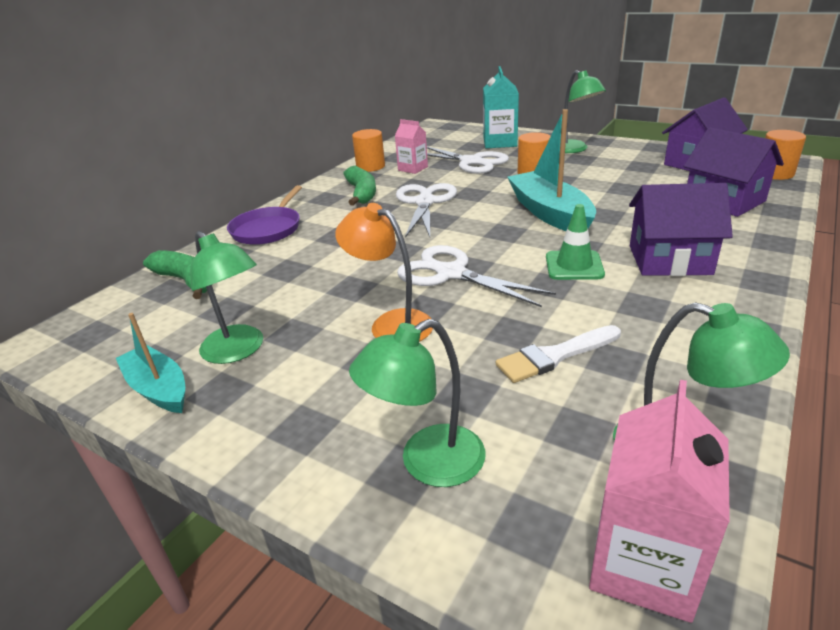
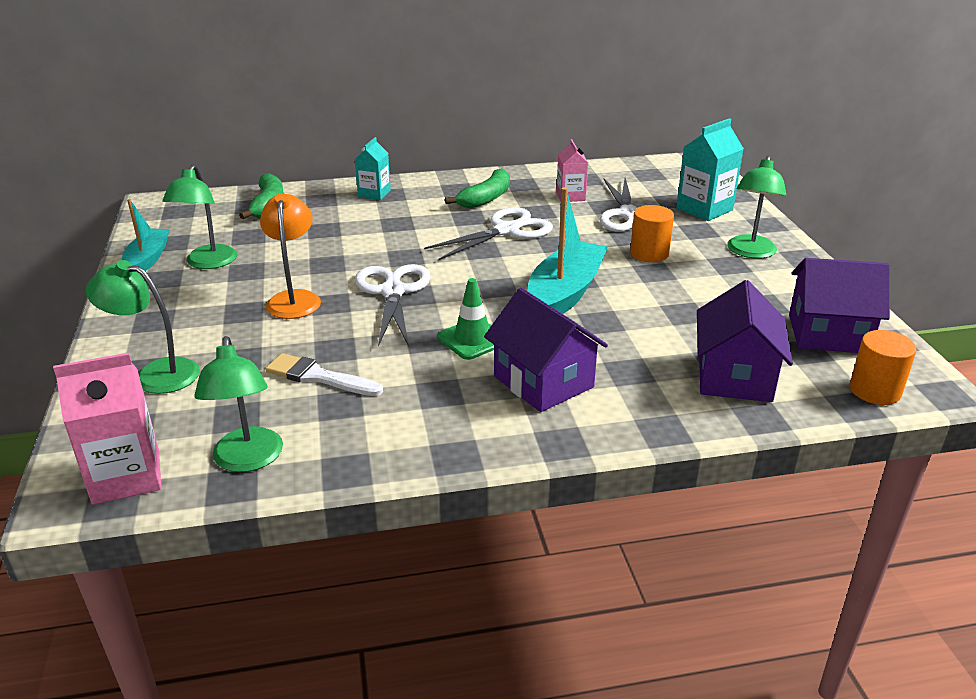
camera: 45 degrees right, 0 degrees up
(268, 229) = (374, 194): purple pan -> turquoise carton
(370, 167) = (546, 177): orange cylinder -> none

